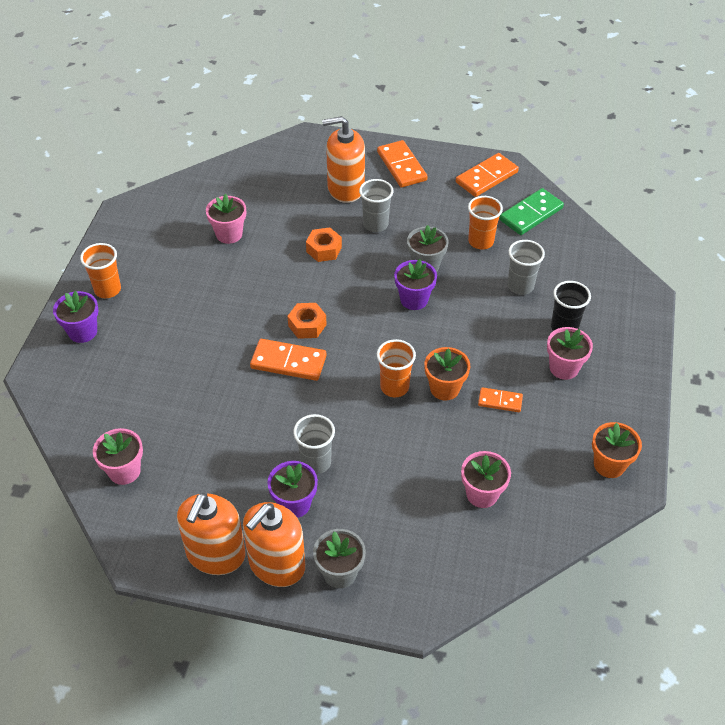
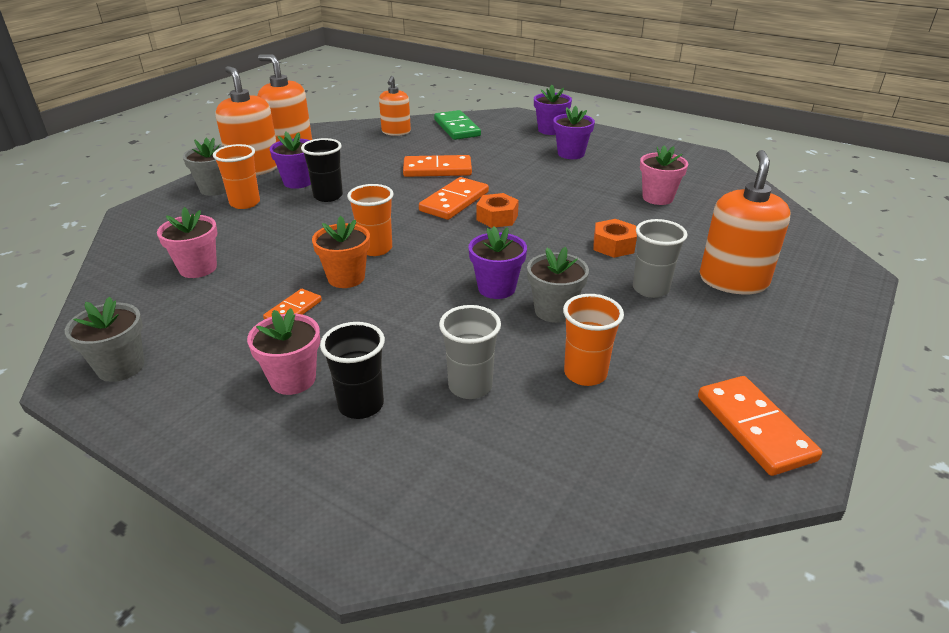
camera: 110 degrees right, 15 degrees down
(107, 290) = (596, 141): orange cup -> orange cup (245, 203)
(124, 471) = (396, 132): pink flower pot -> orange soap dispenser
(147, 303) = (571, 154): none -> purple flower pot
(316, 462) = (328, 196): grey cup -> black cup
(402, 166) = (786, 339): orange domino -> orange domino (437, 169)
(531, 214) = (639, 455): green domino -> green domino (457, 128)
(609, 464) = (121, 367): orange flower pot -> grey flower pot

